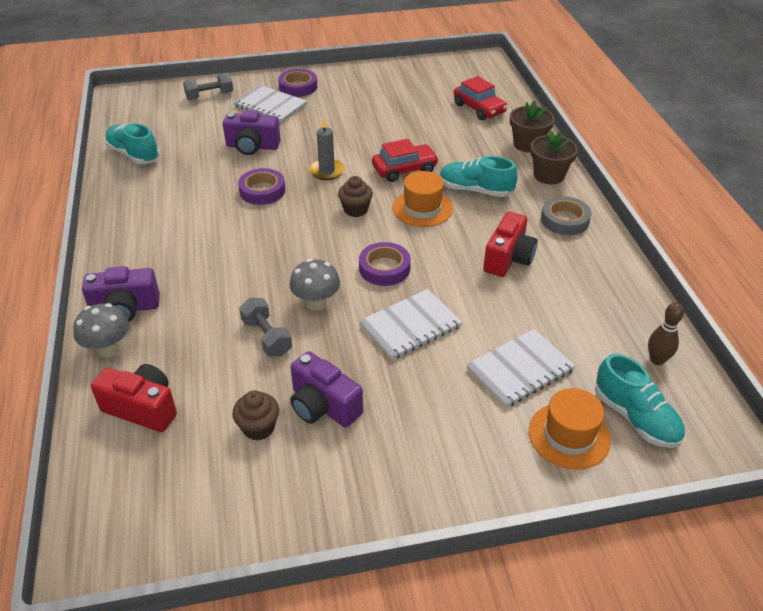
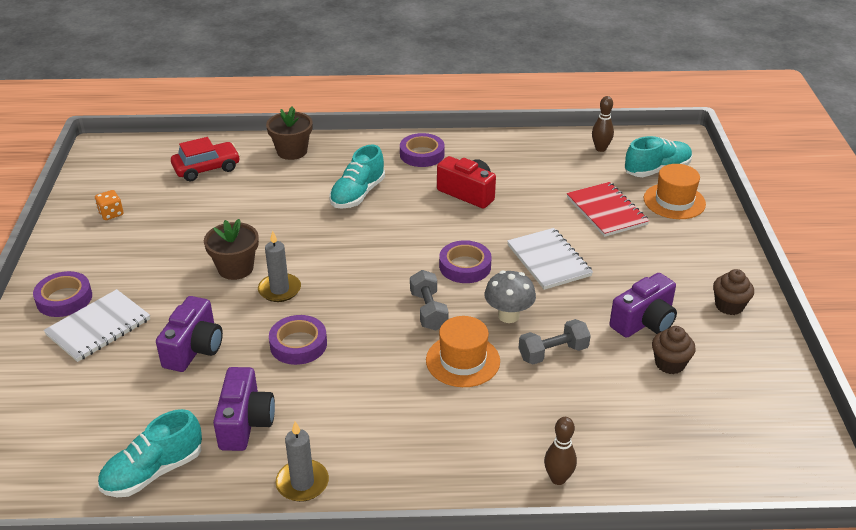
camera: 80 degrees left, 5 degrees down
(108, 349) = (558, 478): grey mushroom -> brown bowling pin
(118, 216) = (302, 483): none -> grey candle
(125, 309) = (493, 466): purple camera -> purple camera (245, 423)
(142, 408) = (646, 446): red camera -> none
(210, 96) = (31, 388): grey dumbbell -> grey dumbbell (428, 311)
(355, 210) = (362, 275): brown cupcake -> brown cupcake (729, 306)
(400, 82) = (111, 214): none -> orange dice
(404, 169) = (301, 234): red car -> none
(422, 208) = (376, 231): orange hat -> orange hat (462, 360)
(520, 369) = (606, 211): white notebook -> red notebook
(549, 175) = (350, 149): brown flower pot -> brown flower pot (235, 268)
(564, 220) = (422, 154): grey tape -> purple tape

